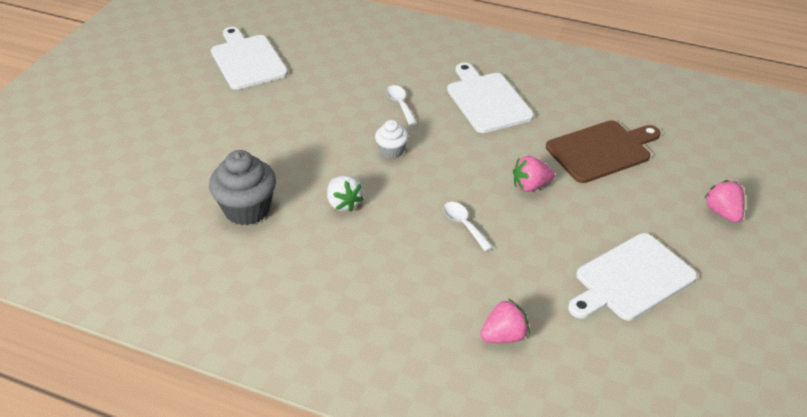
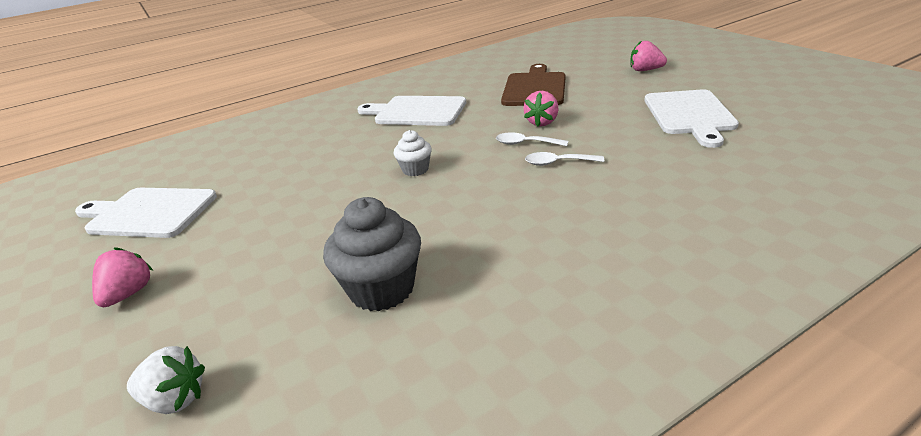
camera: 50 degrees left, 10 degrees down
(343, 203) = (454, 217): white strawberry -> white strawberry (175, 399)
(400, 104) = (361, 148): white spoon -> white spoon (526, 143)
(504, 336) = (723, 184): pink strawberry -> pink strawberry (128, 294)

